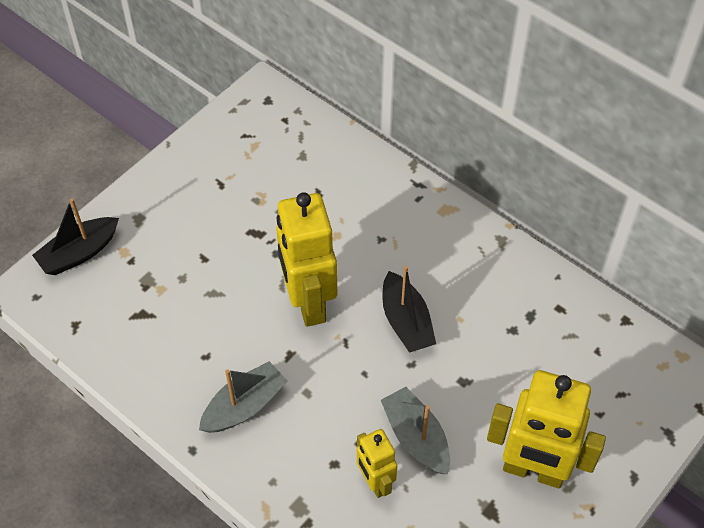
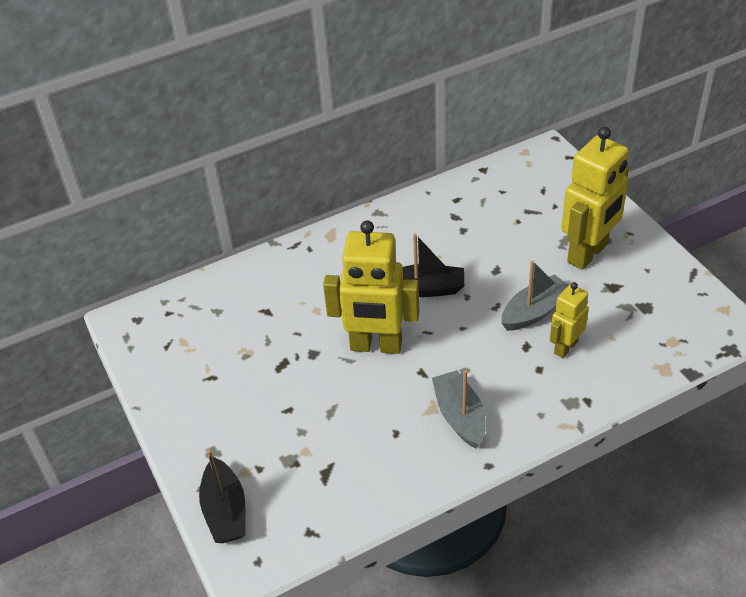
camera: 65 degrees left, 10 degrees down
(375, 482) = (565, 347): yellow robot -> yellow robot turned 135 degrees clockwise
(416, 437) = (535, 311): grey boat -> grey boat turned 150 degrees clockwise

